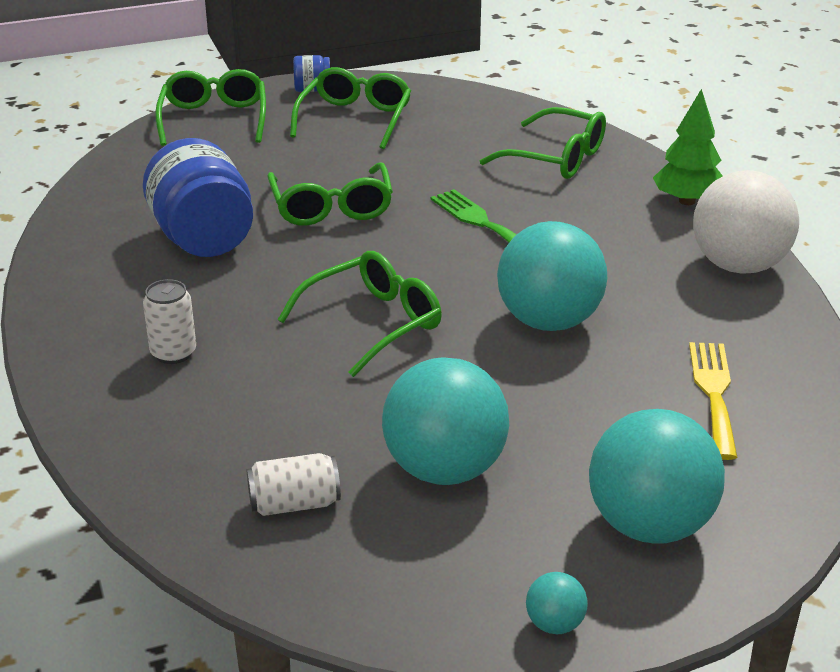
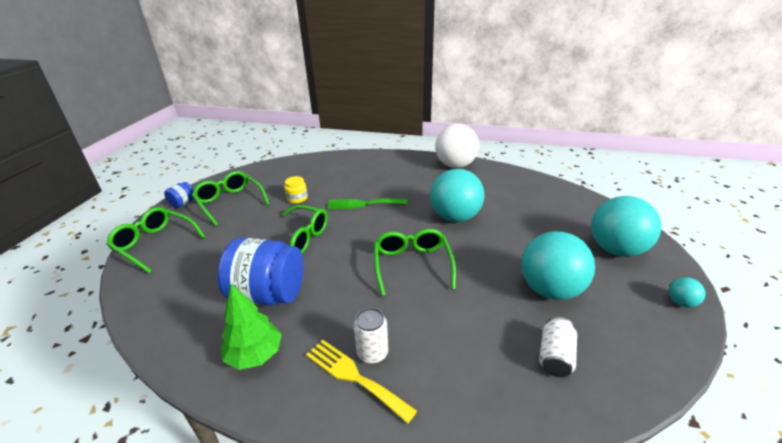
camera: 55 degrees left, 0 degrees up
(428, 163) = (297, 198): none -> yellow jar
(556, 158) = (337, 169): green glasses -> none
(687, 201) = (402, 157): green tree -> green tree (255, 355)
(714, 393) = (534, 201): yellow fork -> yellow fork (354, 376)

